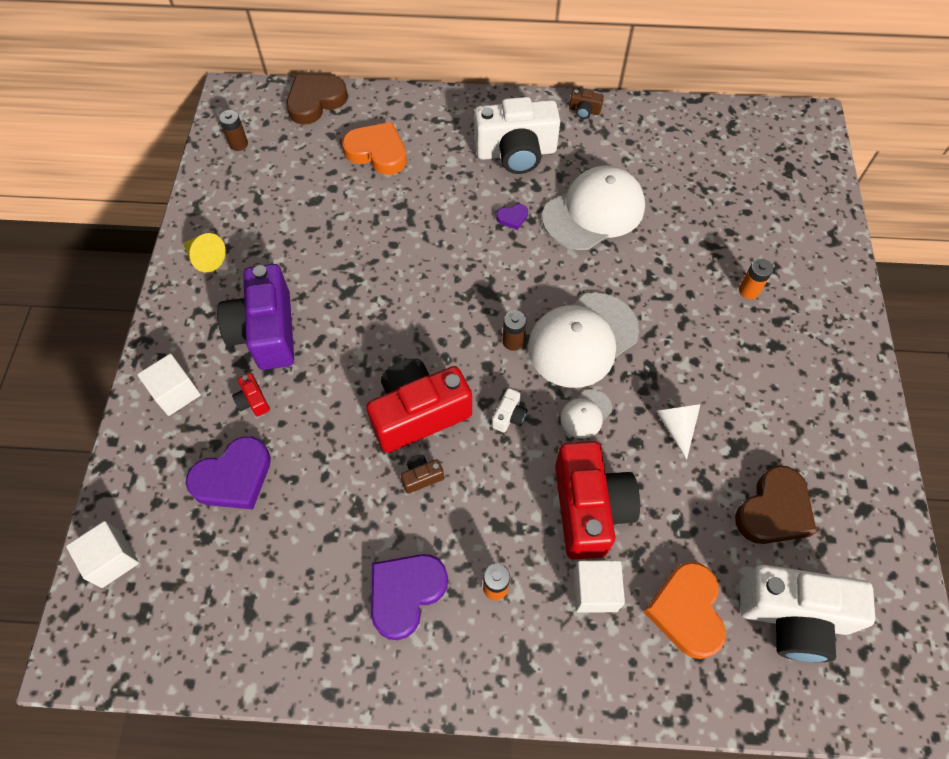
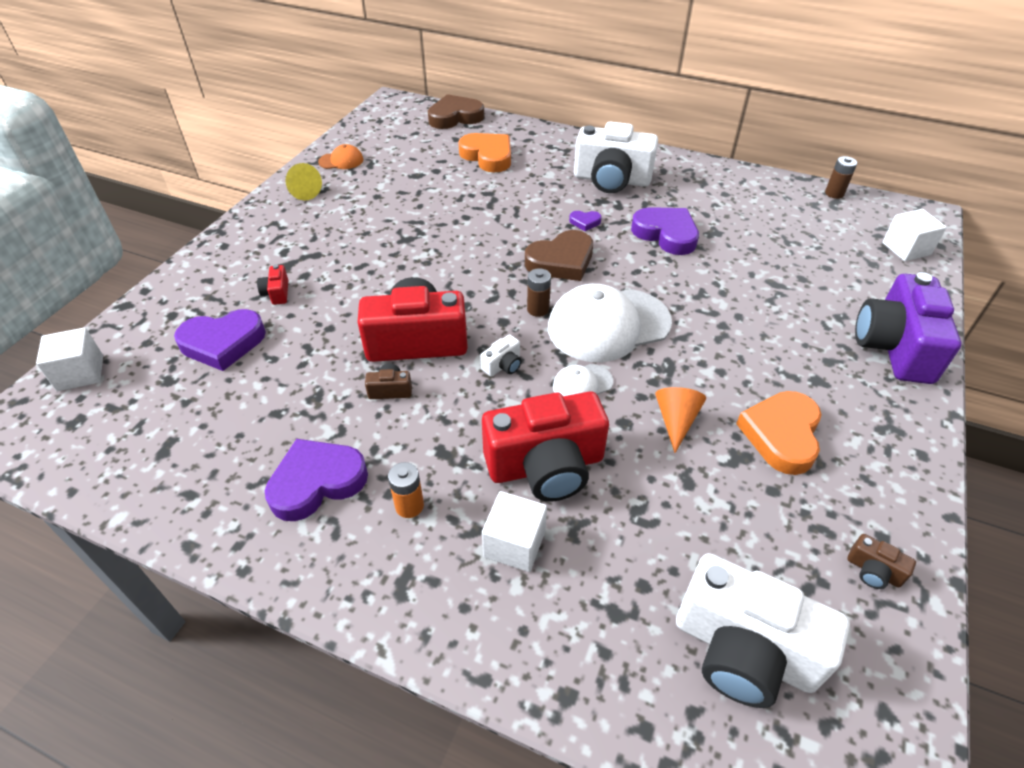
camera: 20 degrees right, 15 degrees down
(176, 393) = (218, 271): white cube -> white cube (906, 249)
(222, 202) = (341, 161): none -> orange cap
(238, 144) = (377, 130): brown battery -> brown battery (834, 193)
(266, 331) = (320, 249): purple camera -> purple camera (894, 347)
(584, 111) = (690, 165): brown camera -> brown camera (873, 571)
(589, 508) = (546, 466): red camera -> red camera turned 60 degrees clockwise
(594, 211) = (666, 234): white cap -> purple heart
(676, 426) = (676, 421): white cone -> orange cone
(686, 611) = (611, 599): orange heart -> orange heart (781, 435)
(749, 290) = (805, 328): orange battery -> none
(773, 510) = (760, 531): brown heart -> brown heart (561, 261)

